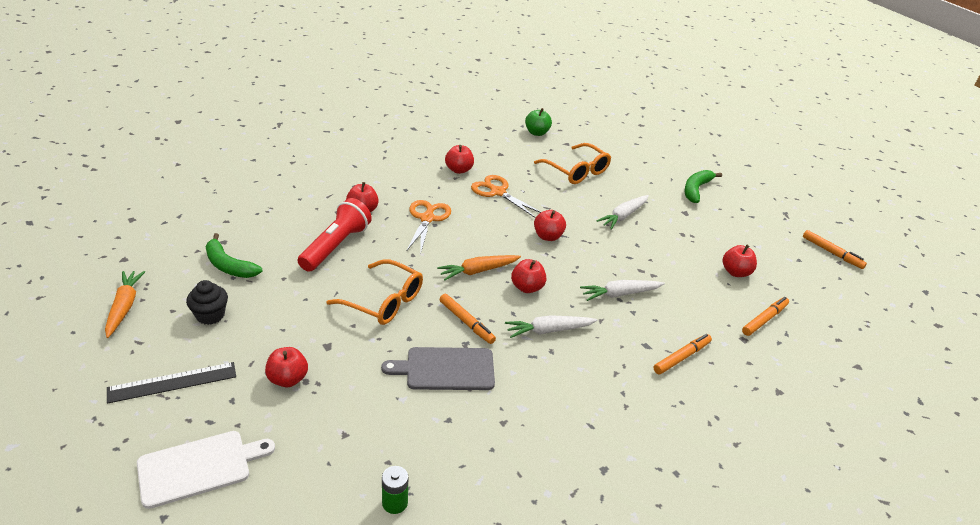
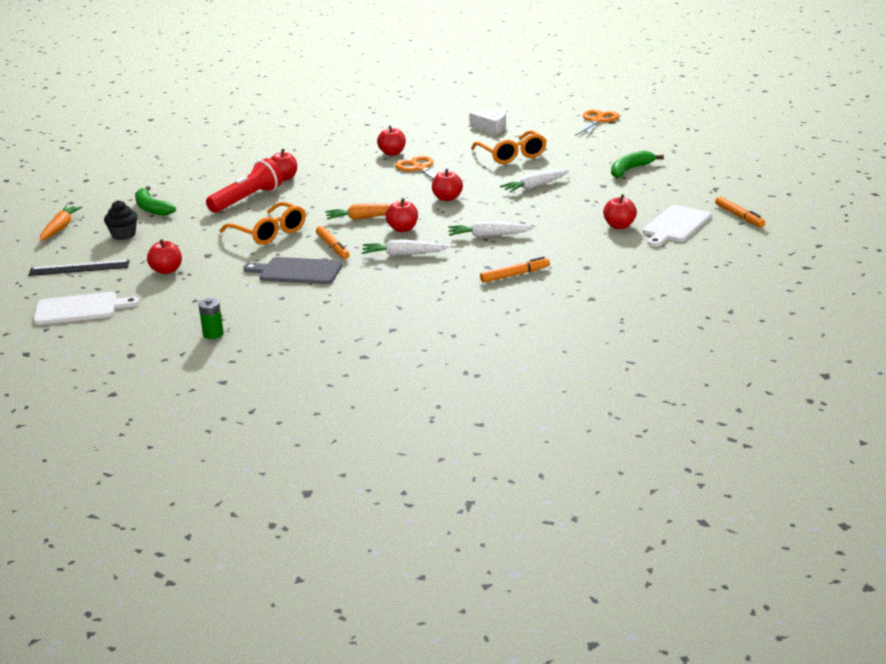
camera: 20 degrees right, 10 degrees down
(427, 219) = (340, 184): orange scissors -> orange scissors (597, 121)
(537, 133) = (491, 127): green apple -> white cheese
(764, 319) = (619, 256): orange marker -> none
(785, 269) = (675, 225): none -> white cutting board

